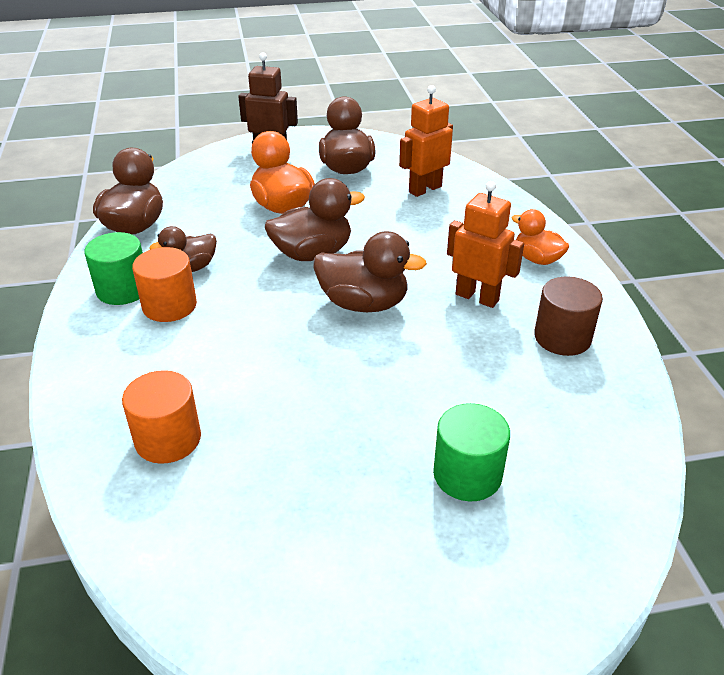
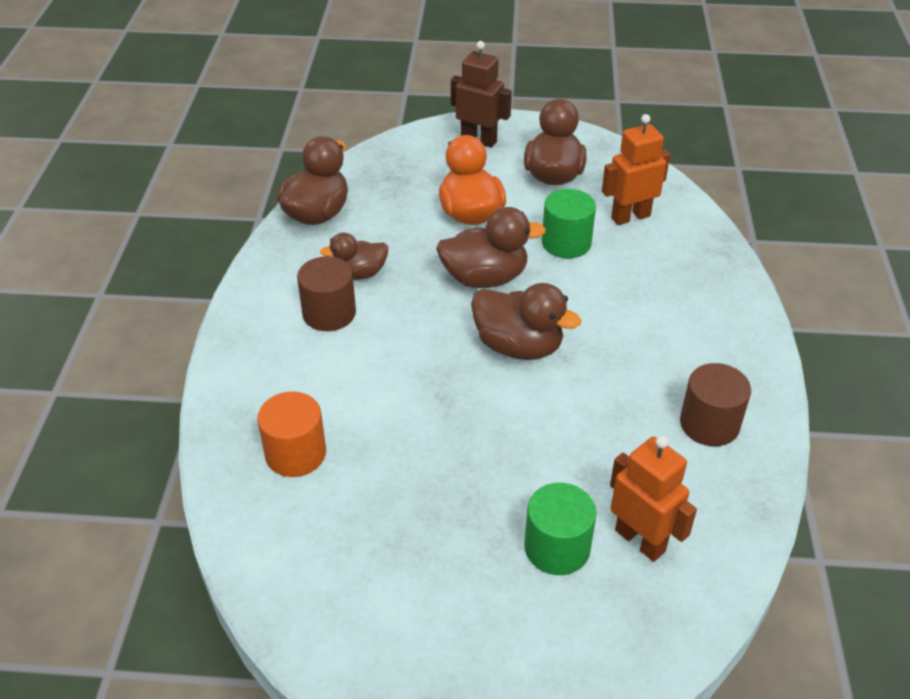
camera: 15 degrees right, 5 degrees up
(123, 289) = (289, 287): green cylinder -> green cylinder (566, 243)
(169, 306) = (329, 313): orange cylinder -> brown cylinder
(477, 297) = (638, 360): orange robot -> orange robot (640, 540)
(537, 259) = (720, 326): orange duck -> none

